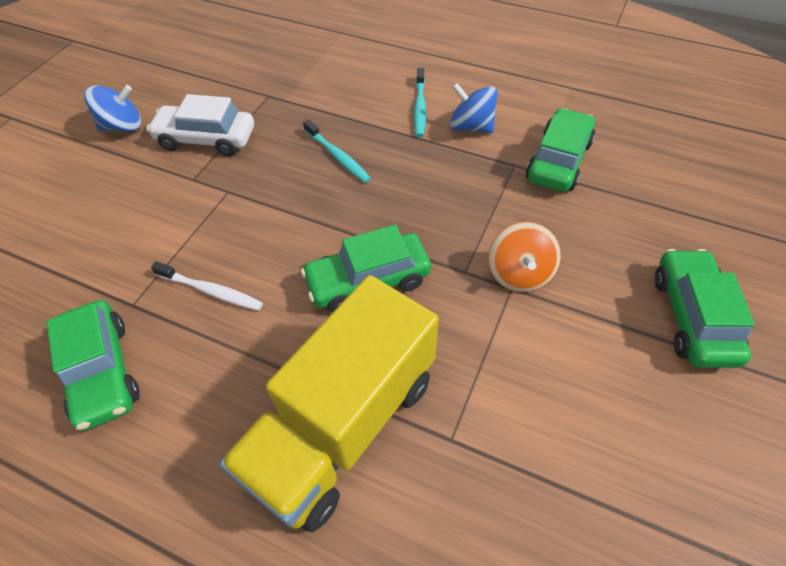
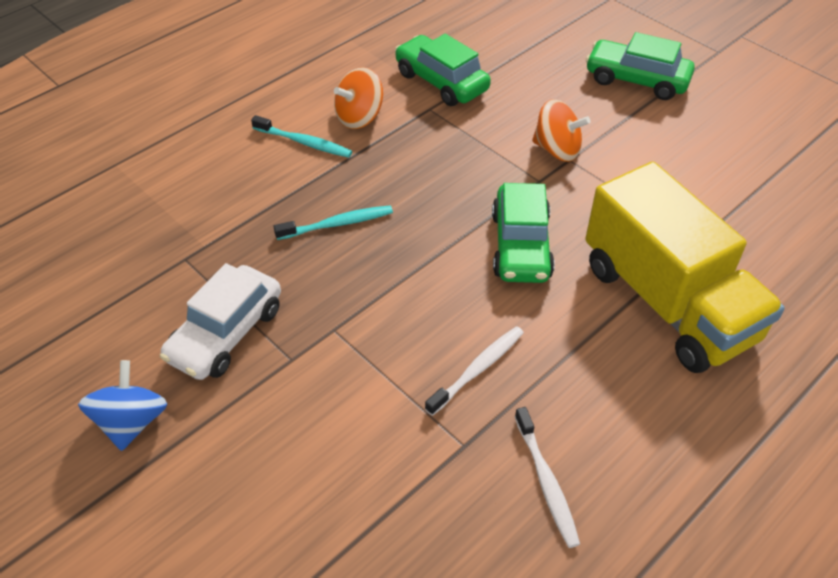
camera: 70 degrees left, 5 degrees down
(102, 372) = (546, 482): green car -> white toothbrush
(471, 127) = (359, 117): blue spinning top -> orange spinning top

